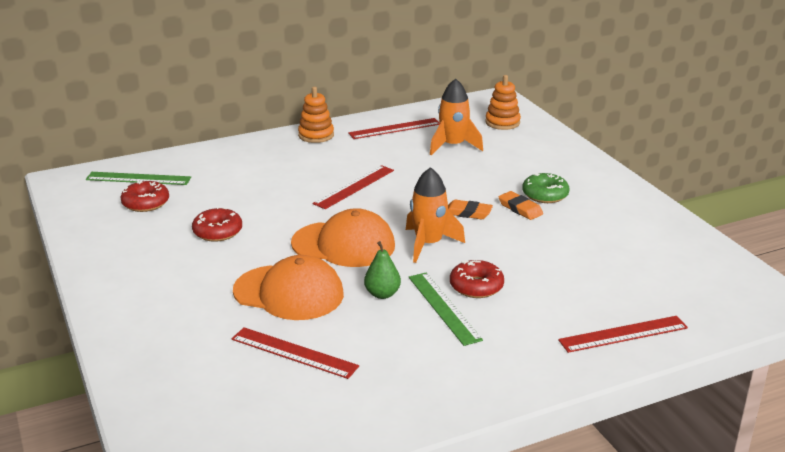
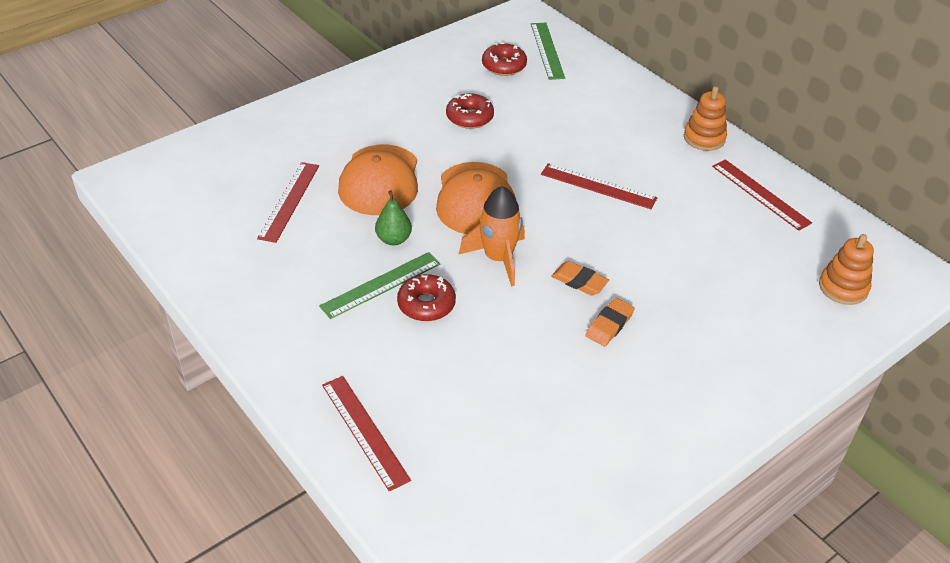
camera: 75 degrees right, 15 degrees up
(453, 146) = (743, 249): orange rocket -> none
(468, 213) = (579, 281): orange eraser -> orange eraser turned 60 degrees counterclockwise
(545, 195) = (655, 345): green donut -> none

